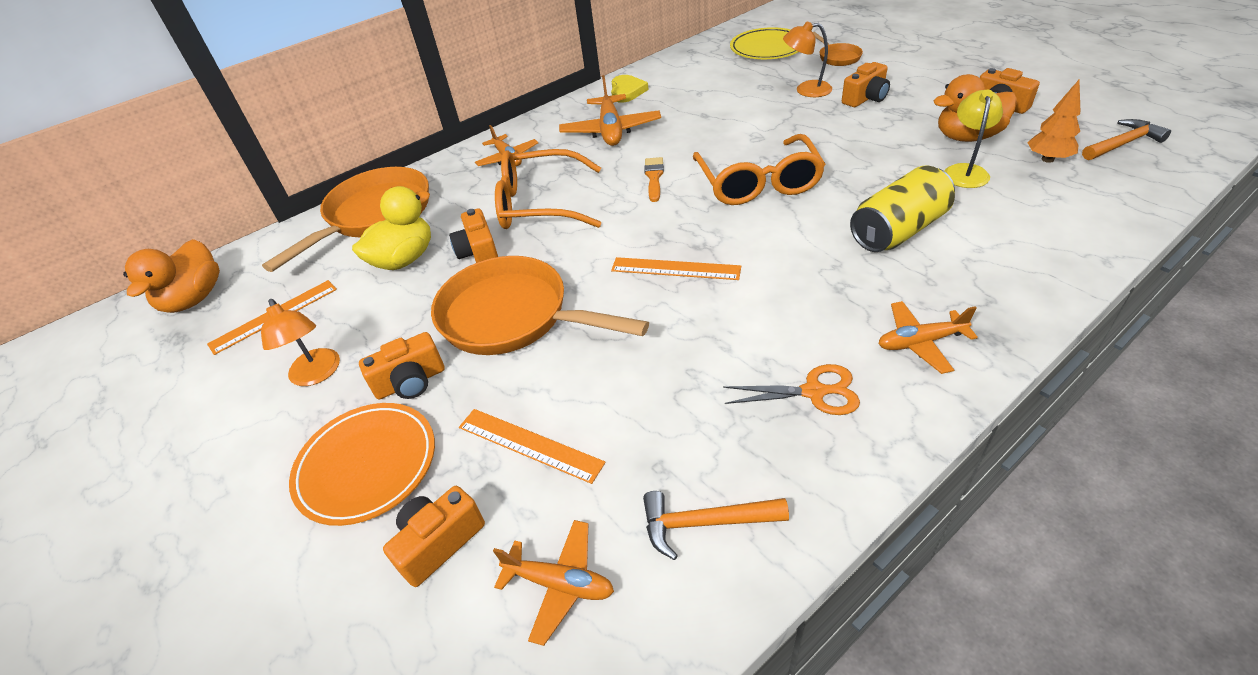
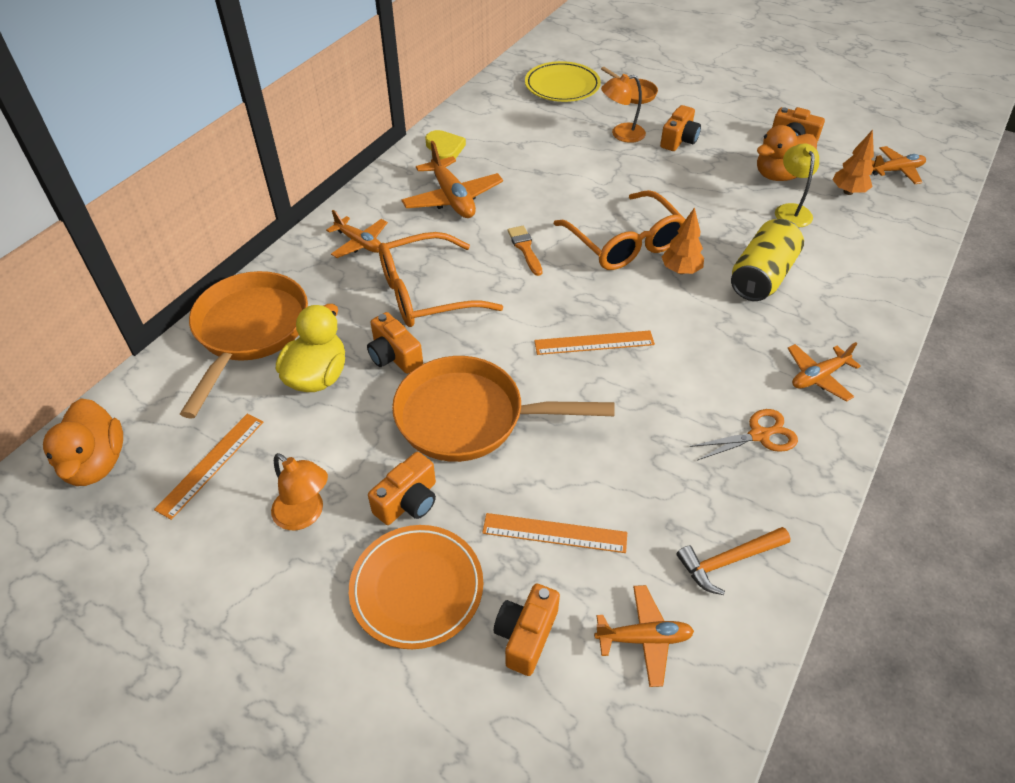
camera: 25 degrees left, 5 degrees up
(805, 214) = (680, 270): none -> orange tree
(1122, 144) = (896, 170): orange hammer -> orange plane

